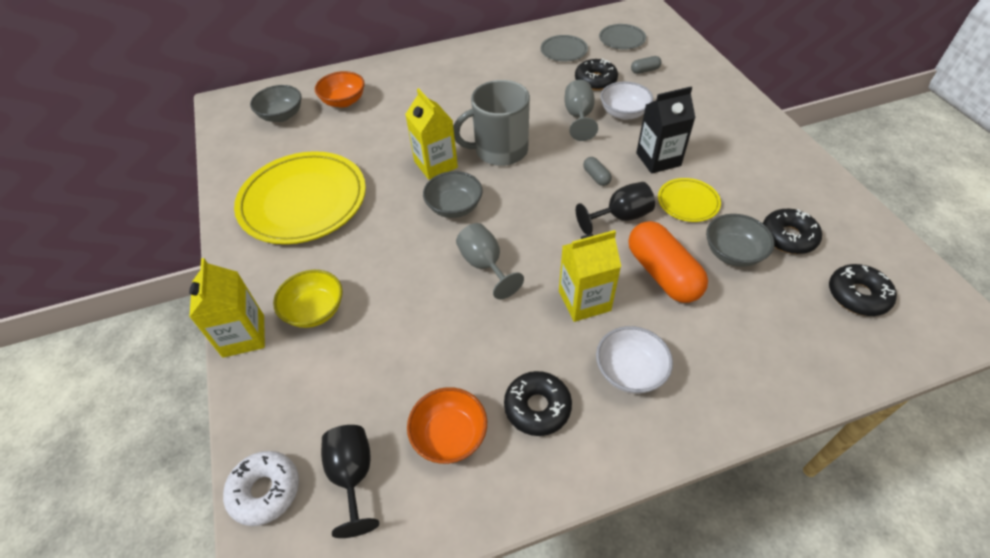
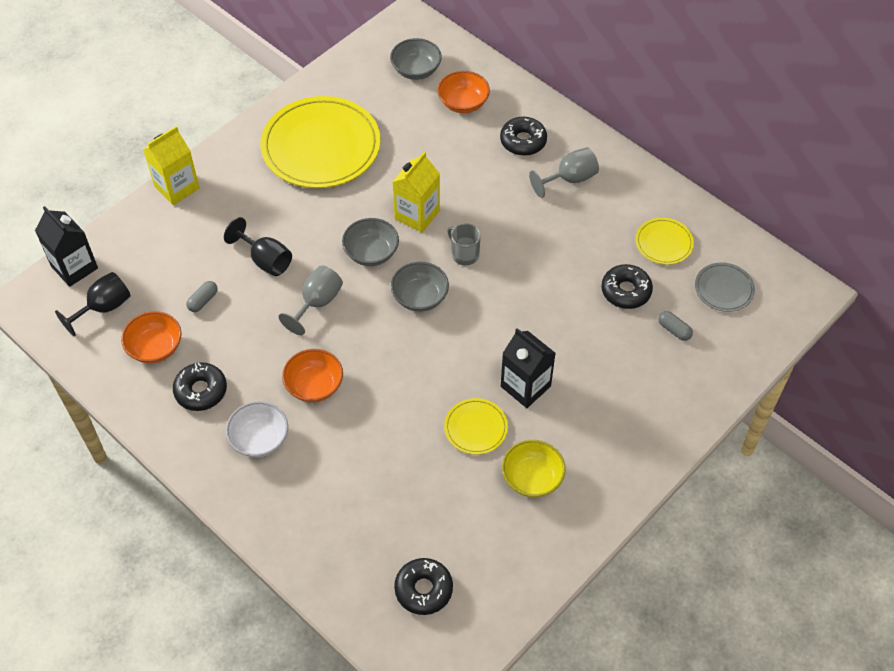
camera: 60 degrees right, 5 degrees up
(265, 491) = (74, 267): white donut -> black carton
(315, 311) = (218, 216): yellow bowl -> yellow bowl (532, 478)
(499, 150) = (464, 254): grey mug -> grey mug, size x0.51
(563, 51) = (664, 243): grey plate -> yellow plate
(579, 117) = (553, 298): grey goblet -> grey goblet (569, 179)
(584, 301) = (314, 386): yellow carton -> orange bowl
(596, 177) = (470, 343): grey capsule -> grey capsule (203, 301)
(620, 217) = (426, 380): black goblet -> black goblet (265, 260)
(624, 113) = (583, 334): white bowl -> none
(662, 273) = (373, 432): orange capsule -> none
(733, 253) = (426, 480): grey bowl -> grey bowl (420, 297)
(788, 237) = (471, 521): black donut -> black donut (523, 141)

